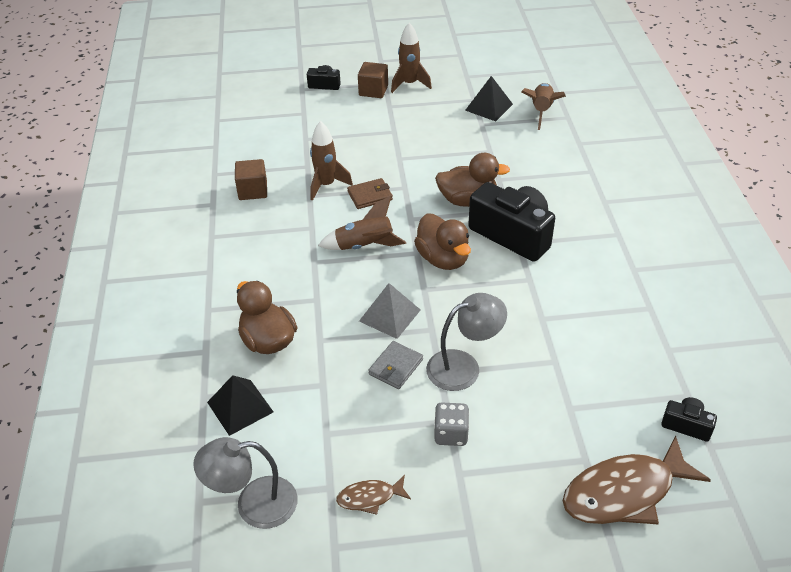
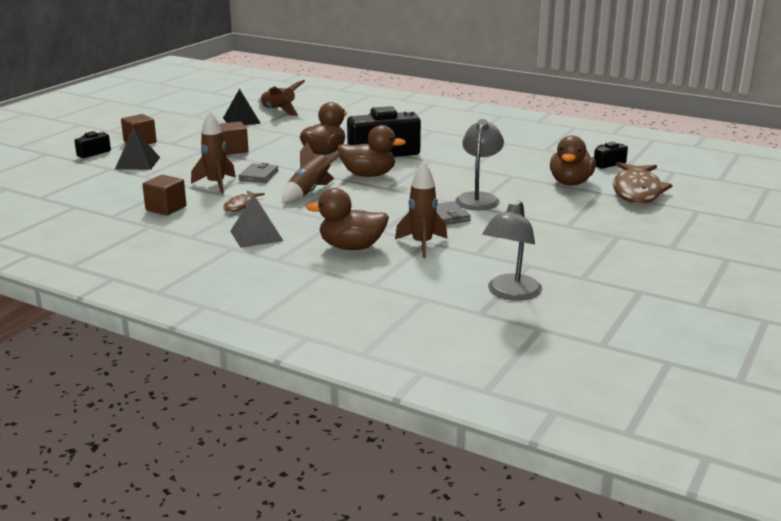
camera: 55 degrees left, 20 degrees down
(240, 407) = (405, 274): black pyramid -> black pyramid (137, 163)
(370, 196) = (258, 176): brown wallet -> grey wallet
(370, 497) = (554, 255): brown fish -> brown fish (241, 205)
(390, 315) = (395, 204): grey pyramid -> grey pyramid (256, 235)
(409, 84) = (160, 131): brown rocket -> brown rocket (422, 244)
(412, 146) = (233, 150): none -> brown cube
(451, 434) = (531, 218): grey dice -> none
(586, 419) = (570, 183): none -> brown duck

